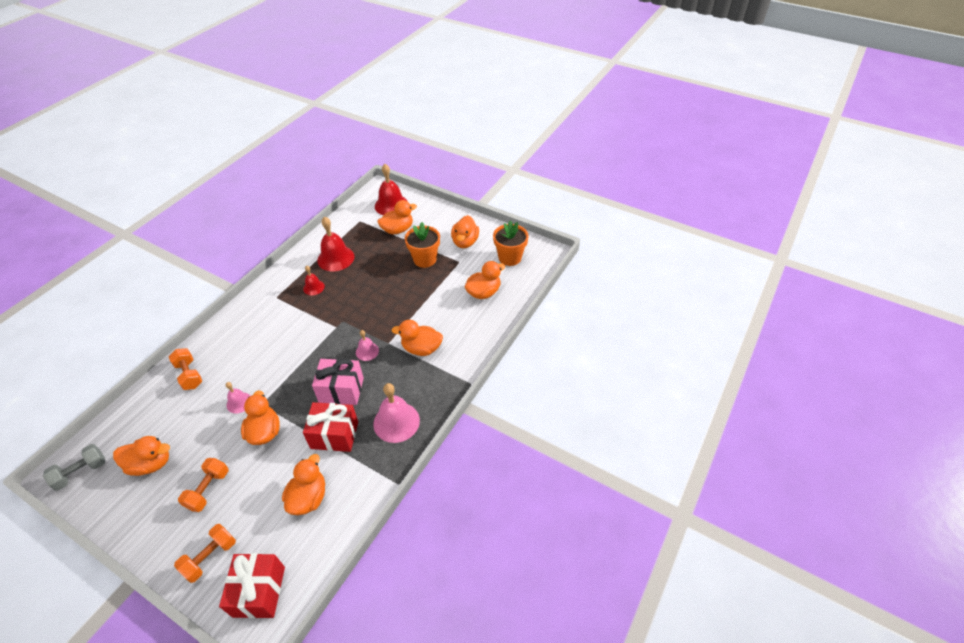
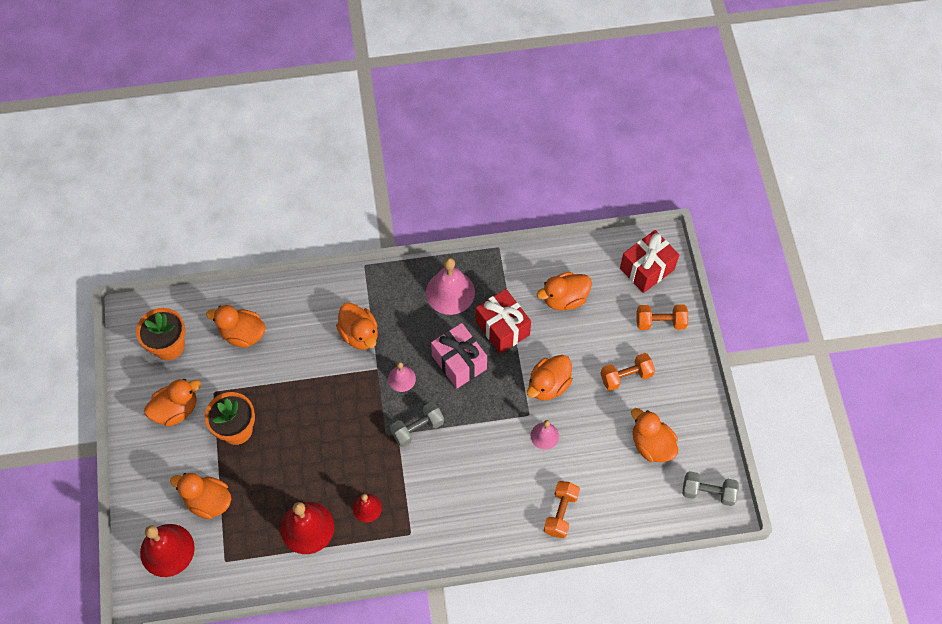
camera: 130 degrees left, 15 degrees up
(327, 338) = (417, 428): none -> grey dumbbell

